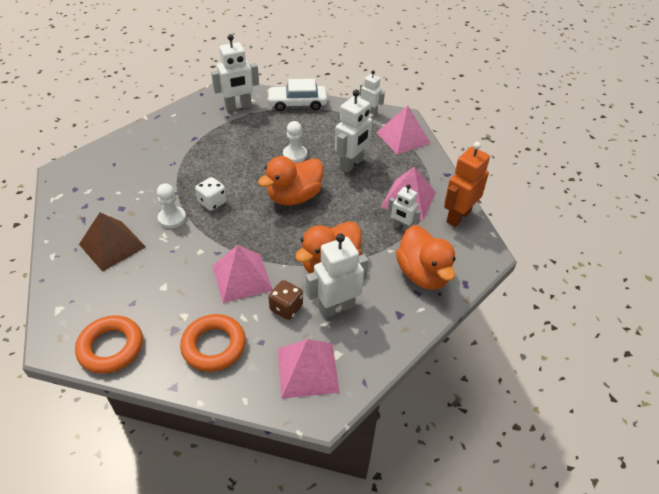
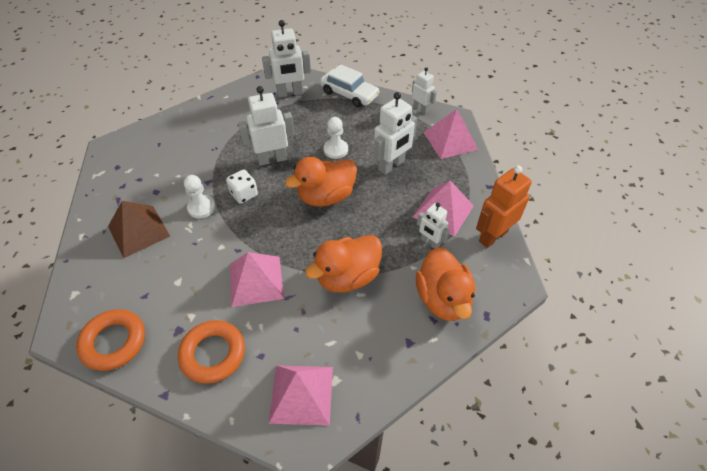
camera: 10 degrees right, 5 degrees up
(286, 308) = (293, 320): brown dice -> none
(297, 103) = (349, 94): white car -> white car turned 150 degrees counterclockwise
(336, 308) = (345, 326): white robot -> white robot (272, 159)

